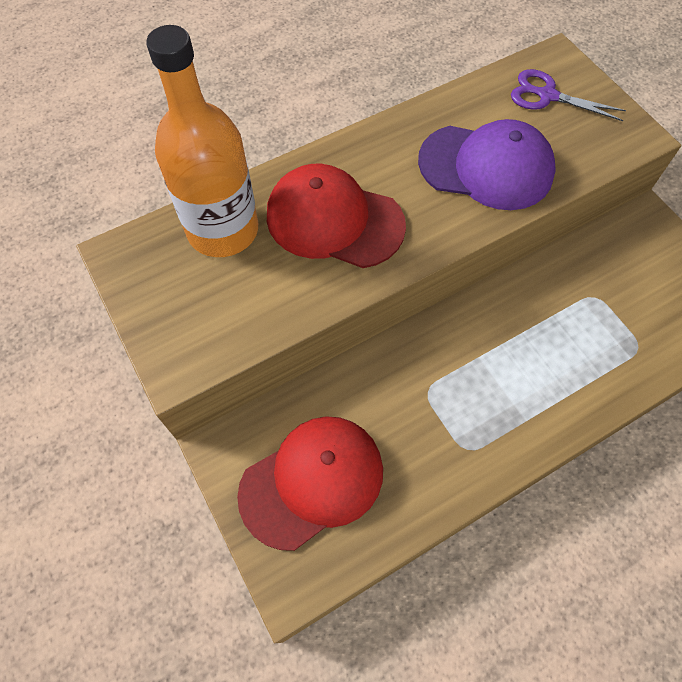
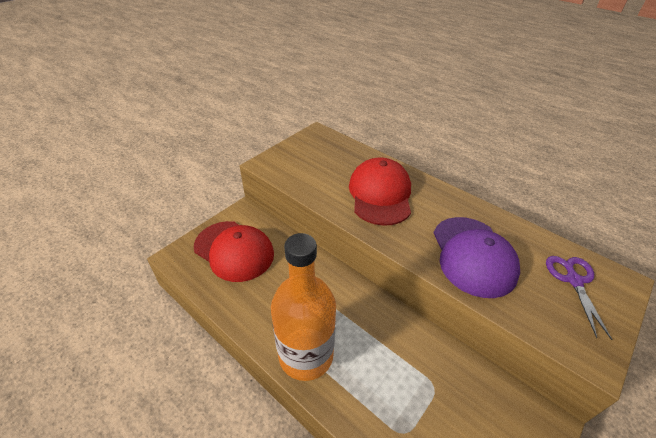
camera: 70 degrees right, 20 degrees down
(223, 230) = (349, 158): orange bottle -> orange bottle (306, 355)

